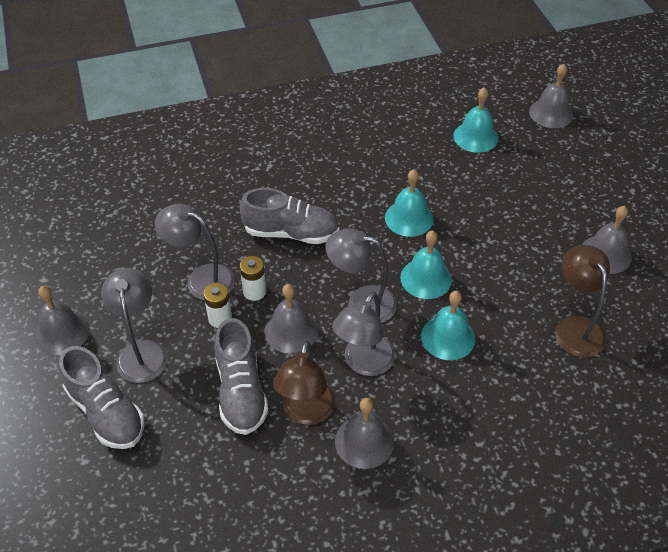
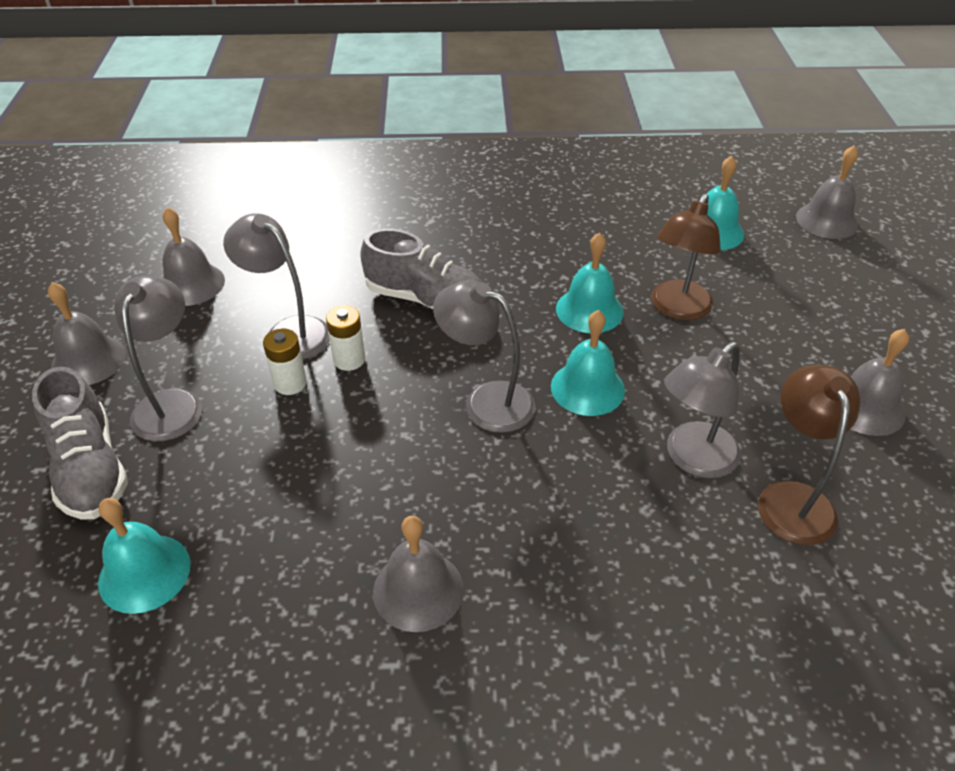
camera: 15 degrees right, 5 degrees down
(241, 391) = (275, 480): grey shoe -> none
(291, 330) = (376, 417): grey bell -> grey bell (191, 284)
(306, 412) = (351, 529): brown lamp -> brown lamp (677, 309)
(364, 363) = (459, 481): grey lamp -> grey lamp (693, 459)
(448, 337) = (593, 471): turquoise bell -> turquoise bell (144, 573)

